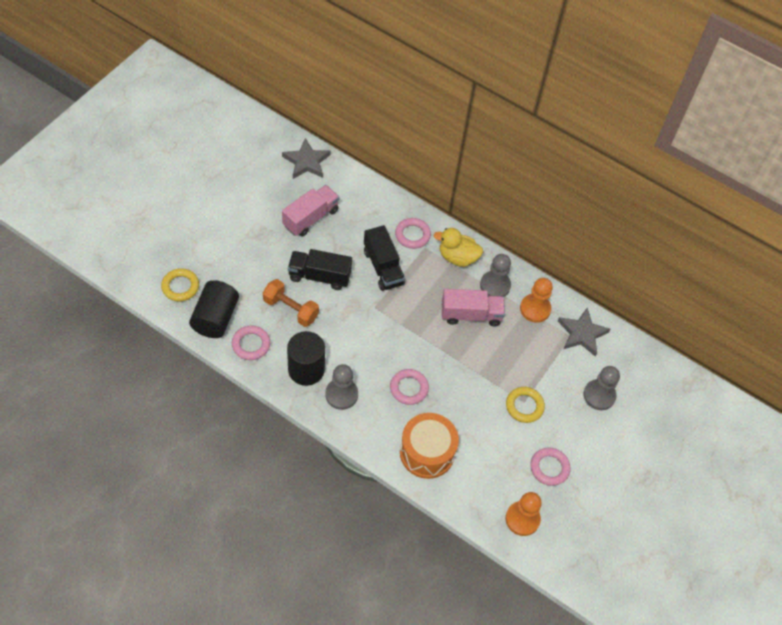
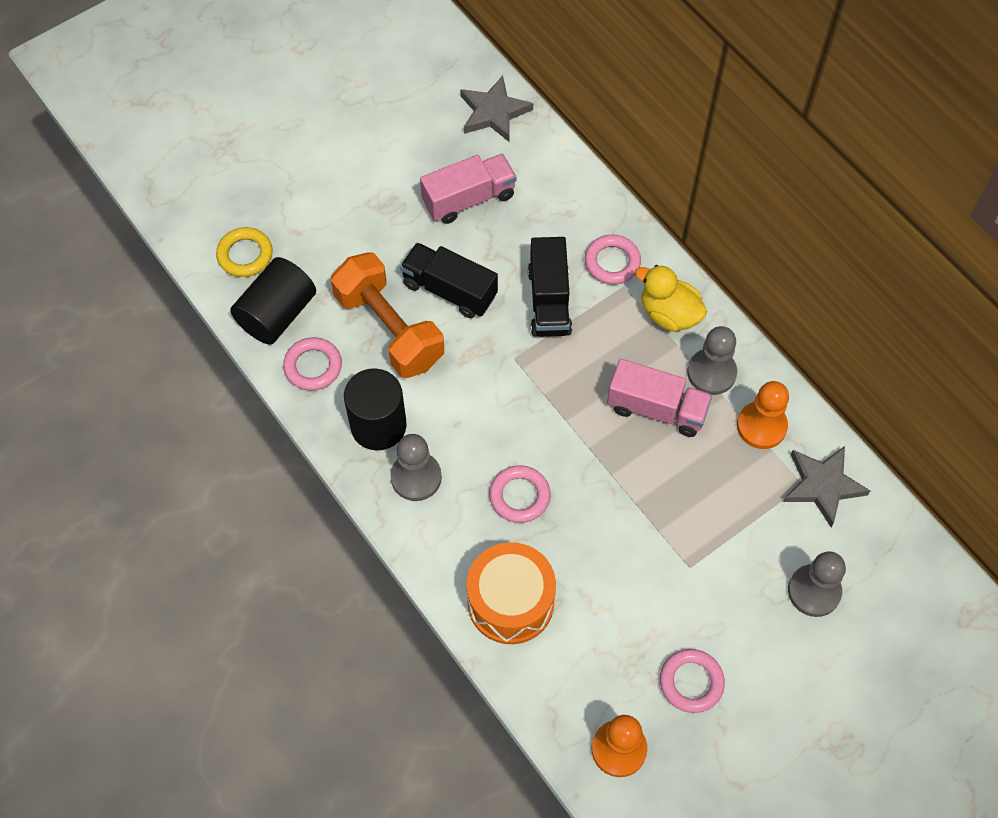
camera: 25 degrees right, 5 degrees up
(291, 309) = (389, 329): orange dumbbell -> orange dumbbell, size x1.51
(524, 406) = (687, 574): yellow ring -> none

